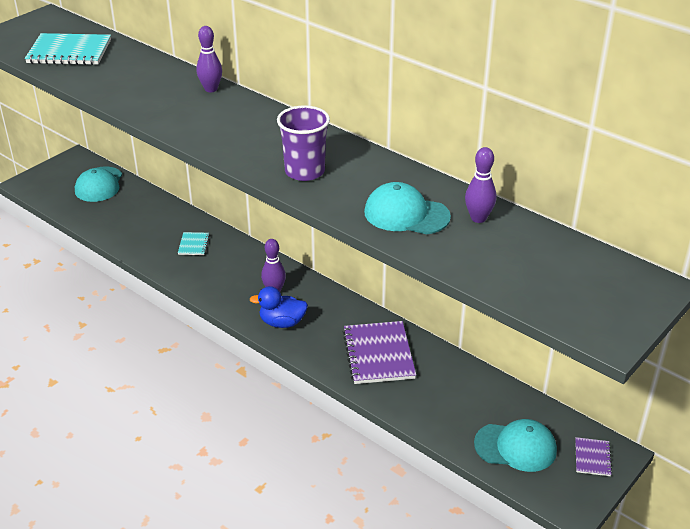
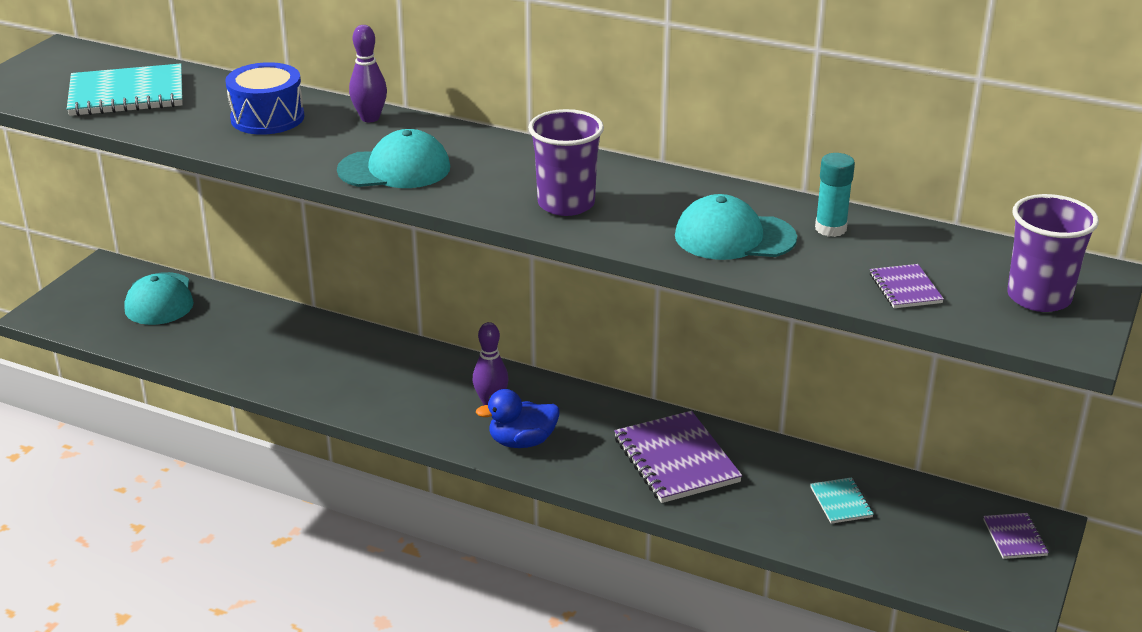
camera: 15 degrees left, 5 degrees down
(146, 80) = (267, 118): none -> blue drum
(194, 245) = (344, 359): turquoise notebook -> turquoise notebook (841, 502)
(478, 218) = (830, 229): purple bowling pin -> turquoise glue stick
(507, 274) = (905, 288): none -> purple notebook
(515, 447) = (912, 543): turquoise cap -> turquoise cap (395, 169)
(603, 297) = (1039, 297): none -> purple cup

